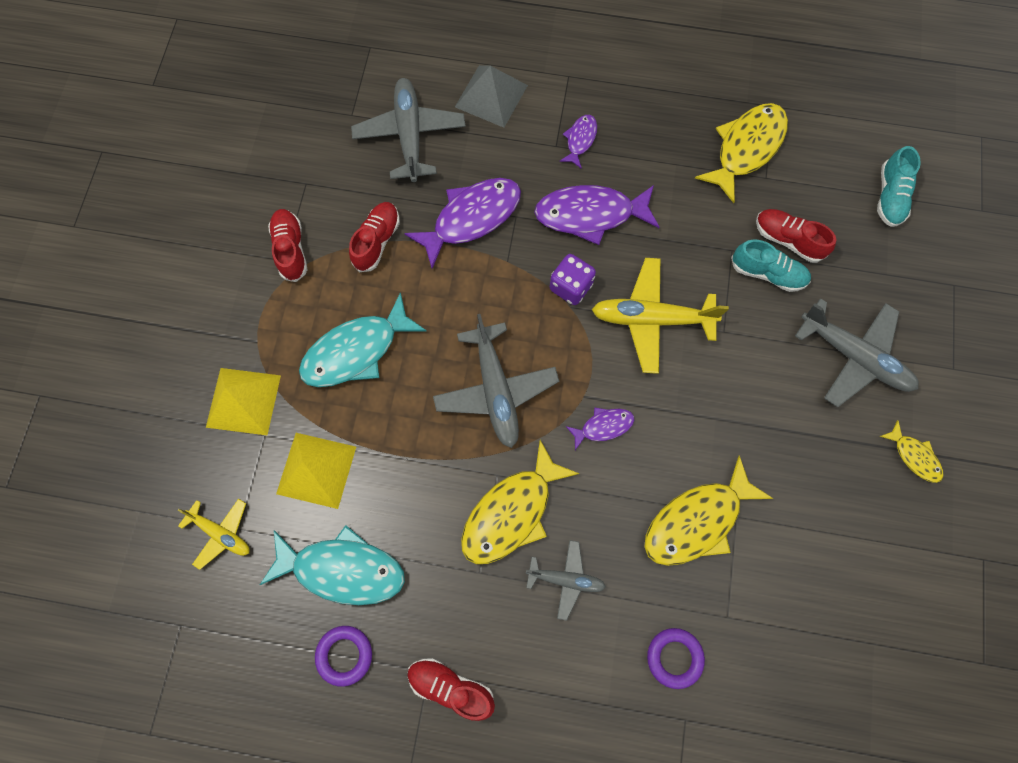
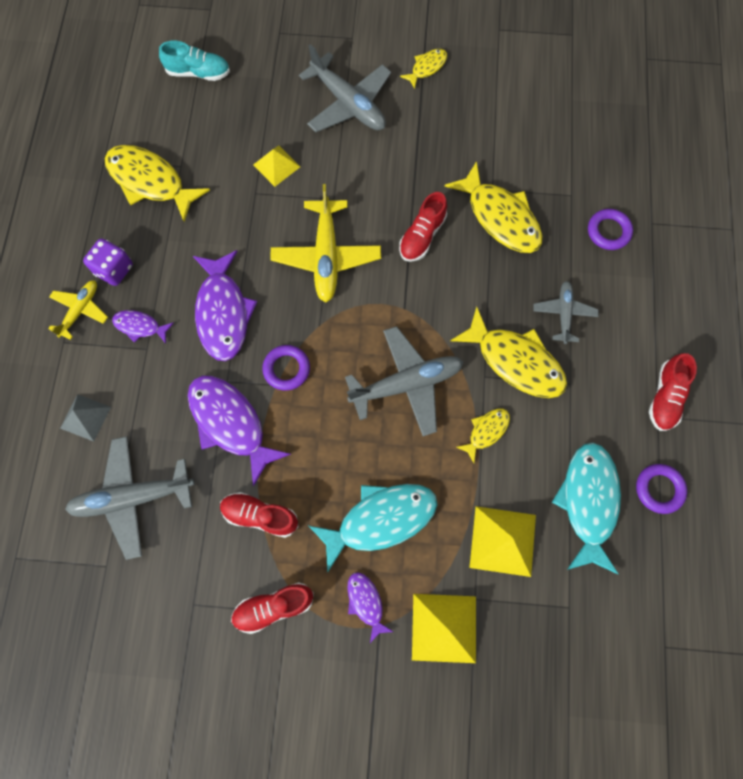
camera: 95 degrees left, 0 degrees up
(221, 533) = (576, 624): yellow plane -> yellow plane (80, 310)
(356, 351) = (380, 520): turquoise fish -> turquoise fish turned 75 degrees counterclockwise
(434, 468) = (486, 431): none -> yellow fish
(491, 96) = (85, 417): grey pyramid -> grey pyramid, size x0.65
(523, 272) = (286, 369): none -> purple ring
(570, 287) = (299, 326): purple dice -> purple dice (114, 270)
(603, 426) = (430, 291): purple fish -> purple fish (366, 602)
(767, 273) = (276, 165): turquoise shoe -> yellow pyramid
(787, 240) = (243, 149): red shoe -> red shoe (422, 236)
(854, 357) = (348, 104): grey plane -> grey plane turned 105 degrees clockwise

